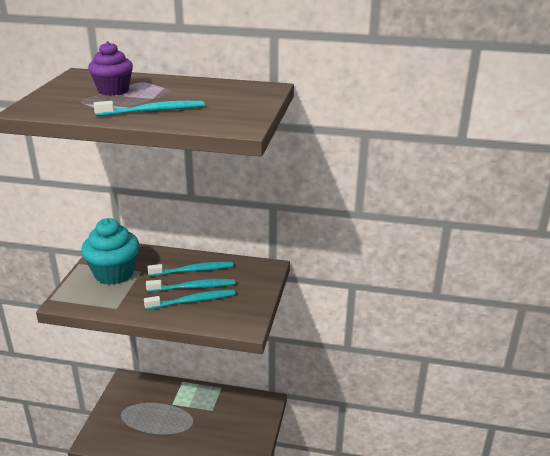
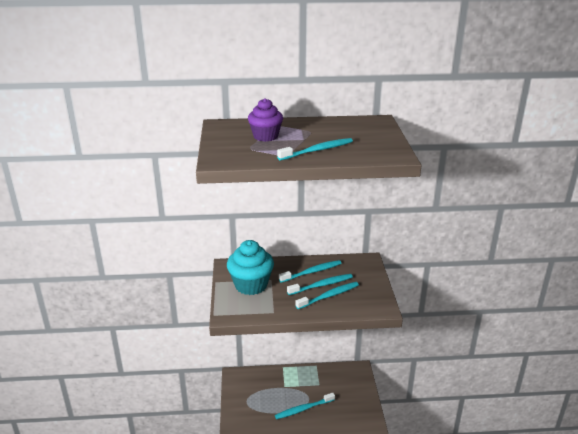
camera: 15 degrees left, 0 degrees up
(180, 434) = (304, 409): none -> turquoise toothbrush

